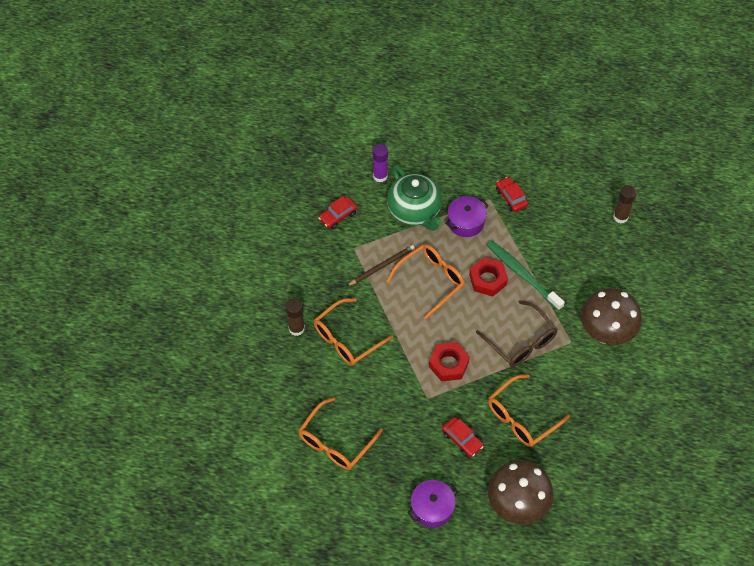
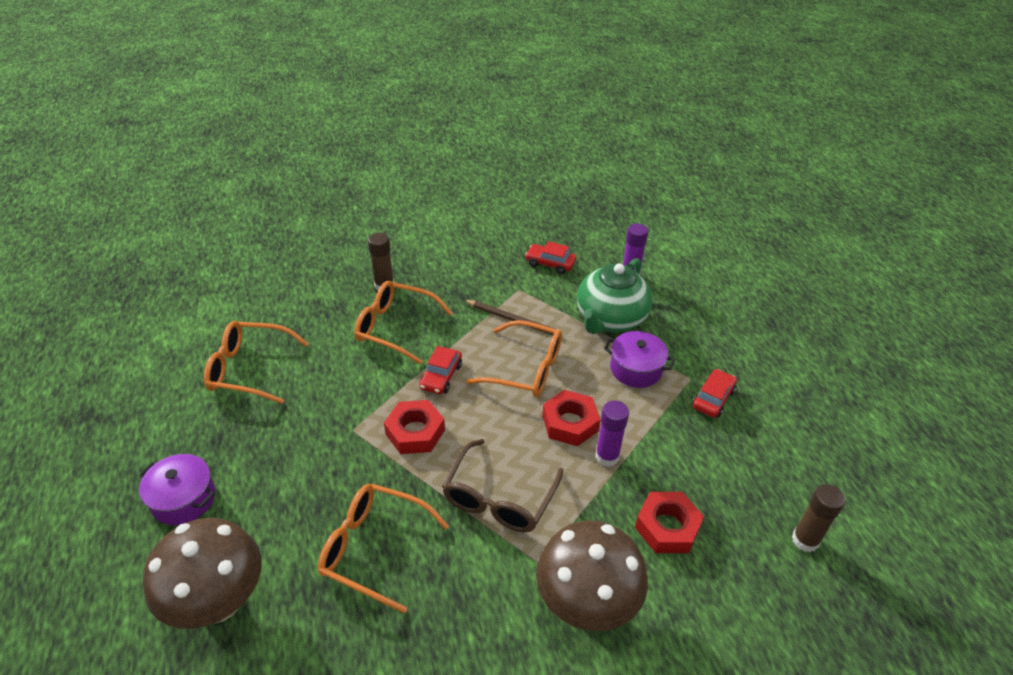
camera: 60 degrees right, 15 degrees down
(462, 439) = (305, 491): red car -> red car (441, 376)
(522, 274) = (607, 456): green toothbrush -> purple glue stick
(581, 272) = (667, 527): none -> red nut

